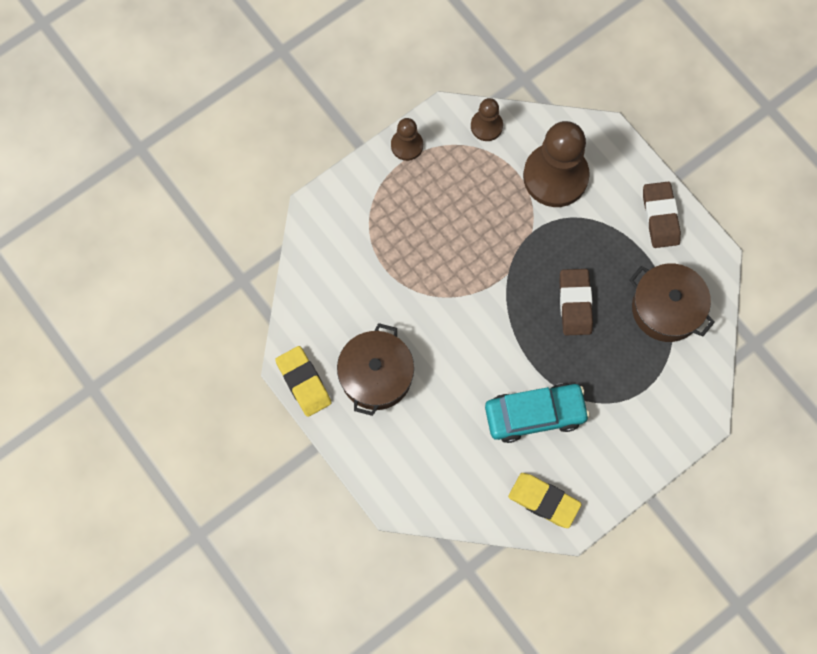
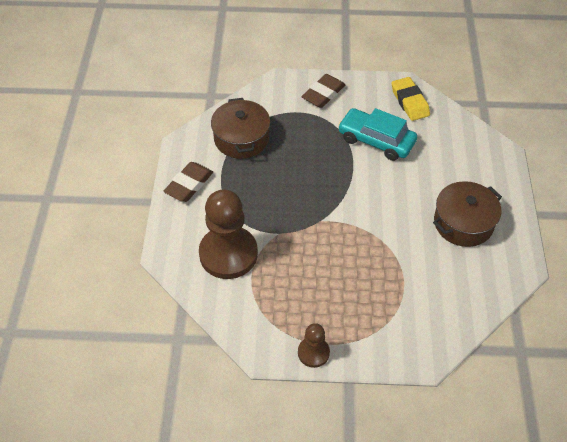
camera: 140 degrees left, 20 degrees down
(303, 382) = (519, 251): yellow eraser -> none
(486, 126) = (241, 322): brown pawn -> none
(575, 304) = (294, 176): brown eraser -> brown eraser (323, 94)

